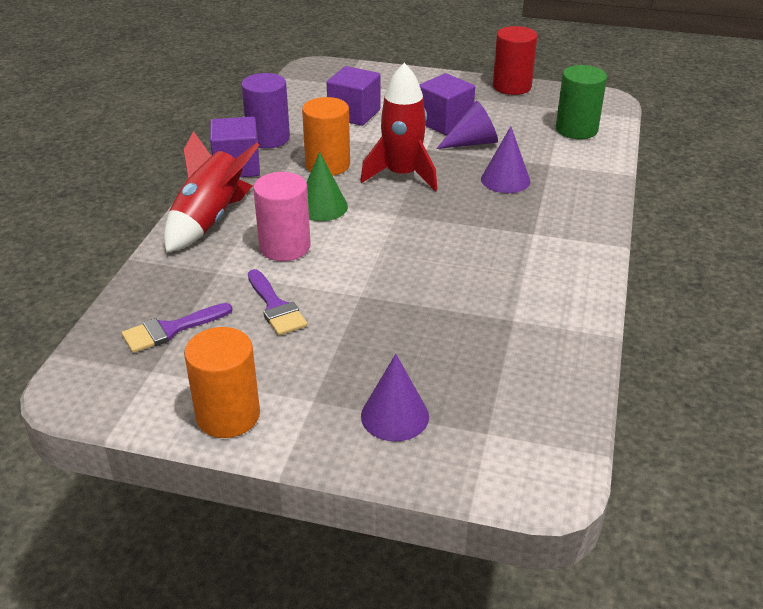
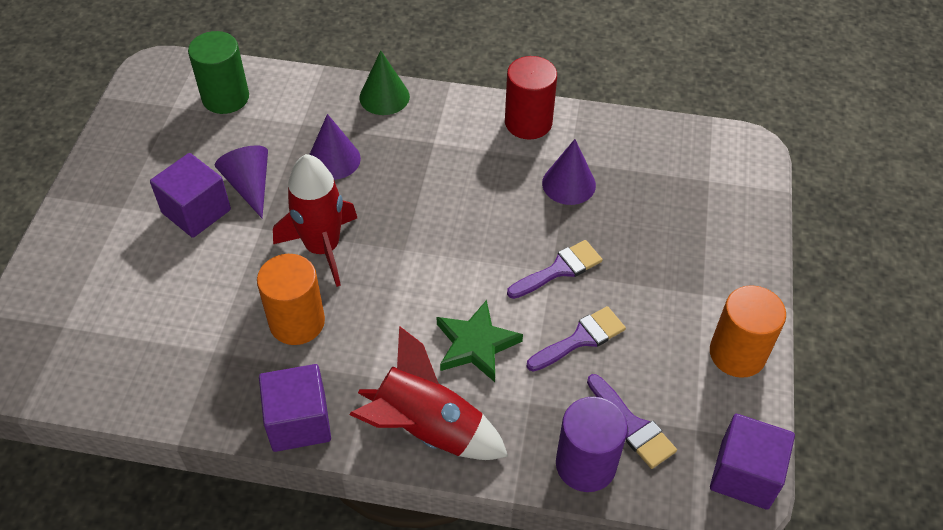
camera: 95 degrees left, 15 degrees up
(268, 138) = (222, 397): purple cylinder -> purple cylinder (585, 464)
(285, 247) = (476, 344): pink cylinder -> green star
(322, 207) = (393, 318): green cone -> green cone (384, 97)
(354, 114) = (161, 305): purple cube -> purple cube (744, 474)
(361, 300) = (559, 270): none -> purple brush
(395, 416) = (706, 237): purple cone -> purple cone (569, 184)
(512, 86) = (107, 147): red cylinder -> red cylinder (528, 122)

